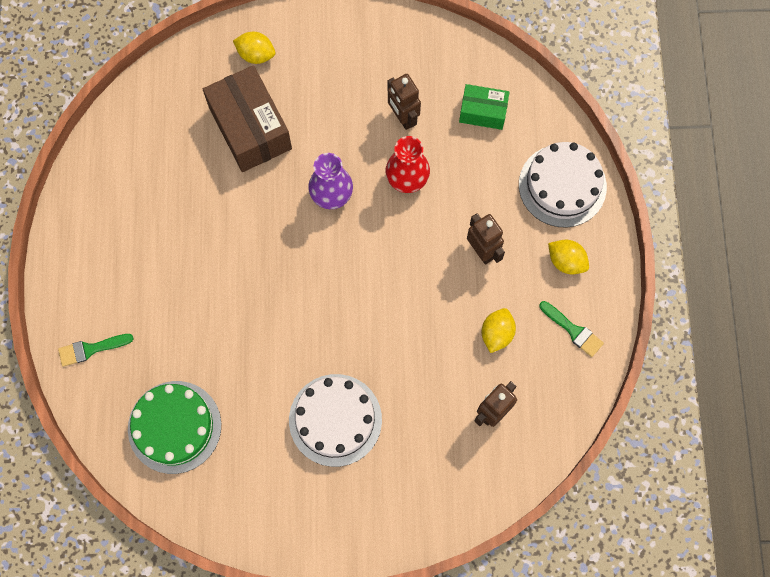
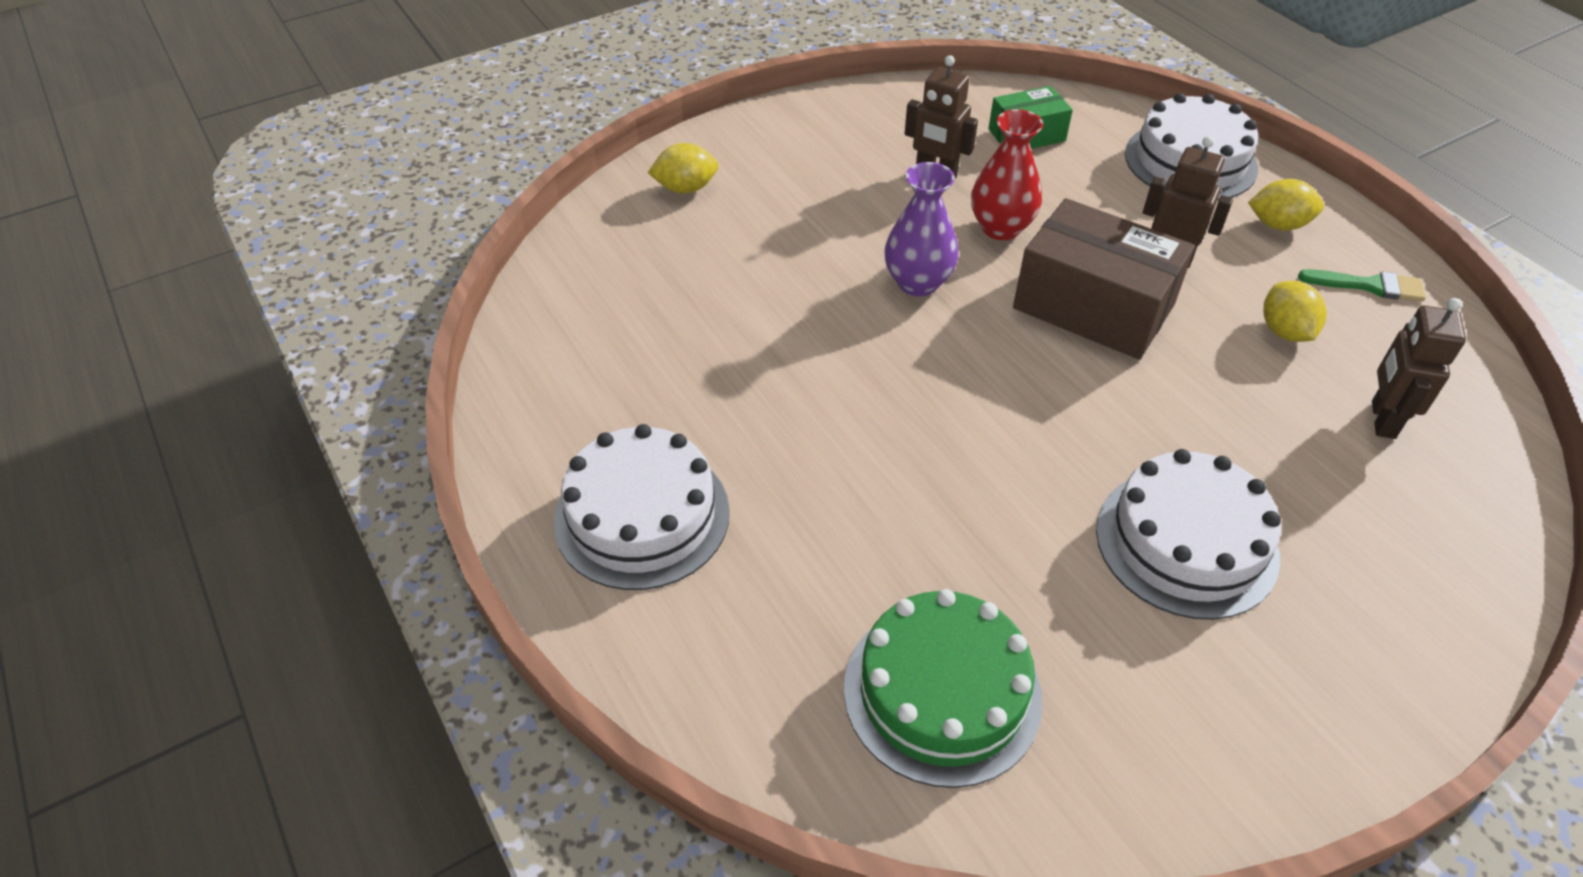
camera: 30 degrees left, 25 degrees down
(91, 349) = (697, 647): green brush -> none
(106, 268) = (642, 516): none -> white cake
(250, 128) = (740, 260): brown box -> brown box (1093, 306)

